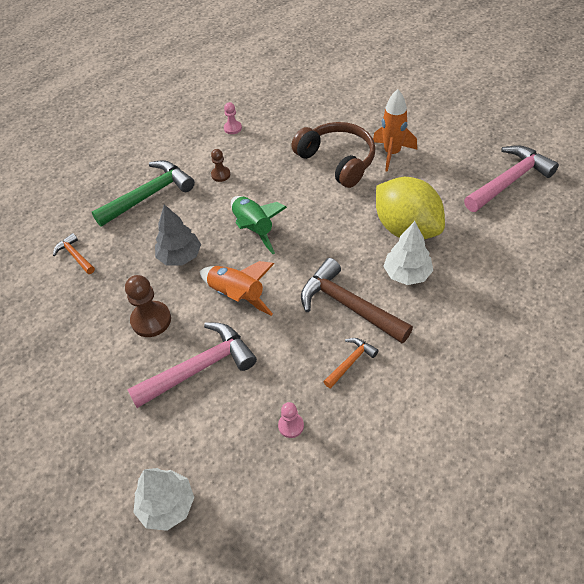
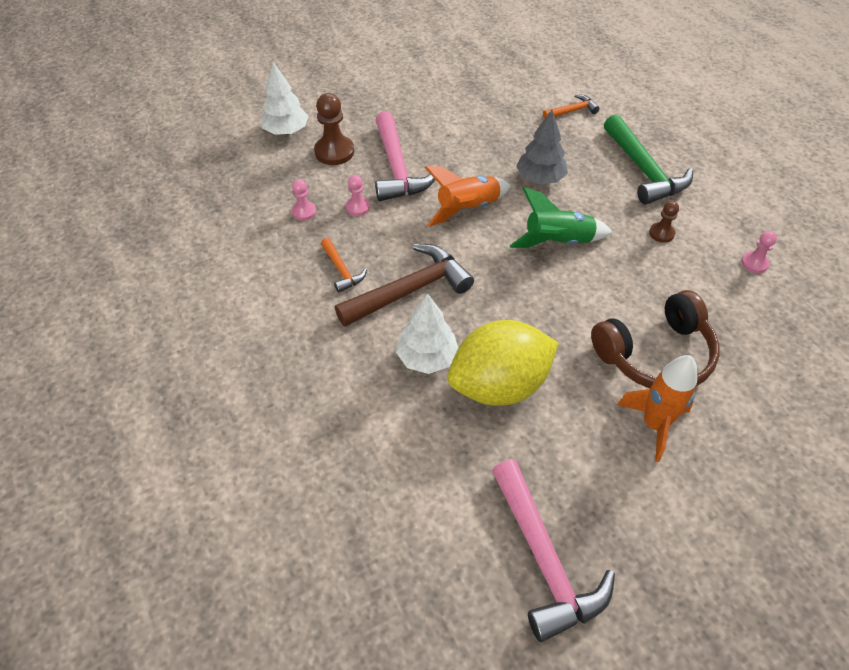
camera: 105 degrees right, 0 degrees up
(151, 320) = (467, 147): brown pawn -> brown pawn (334, 152)
(267, 381) = (357, 207): none -> pink pawn

